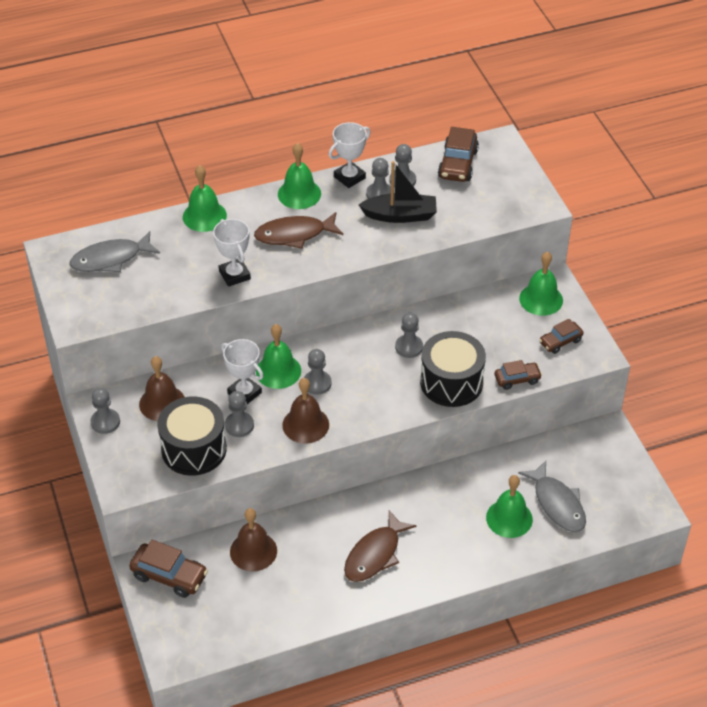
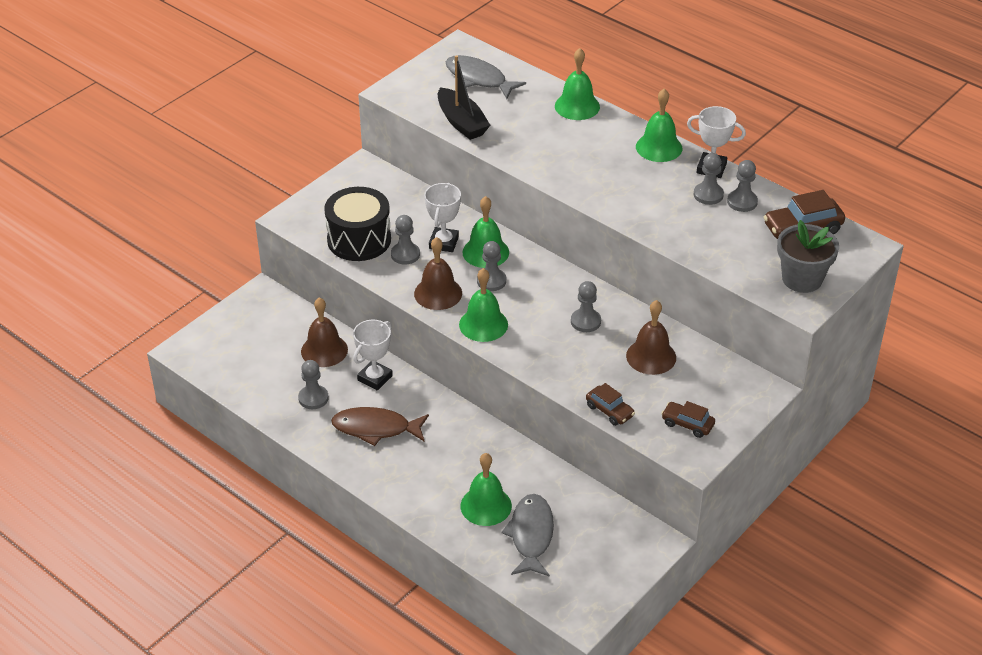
camera: 60 degrees right, 5 degrees down
(105, 422) = (349, 180): grey pawn -> grey pawn (313, 398)
(162, 403) = (394, 201): brown bell -> brown bell (651, 356)
(169, 576) = (264, 312): brown car -> none
(234, 275) = (523, 151): white trophy -> white trophy (375, 378)
(294, 235) = (604, 165): brown fish -> none
(400, 215) = (693, 218): black boat -> black boat (461, 122)
(451, 382) = (566, 366): black drum -> none
(512, 192) = (802, 279): none -> grey flower pot
(541, 299) = (732, 389): green bell -> green bell (483, 324)
(557, 504) = (531, 535): grey fish -> grey fish turned 150 degrees clockwise

